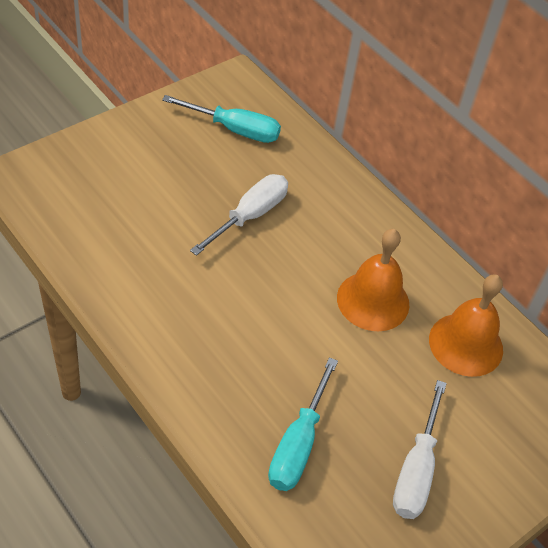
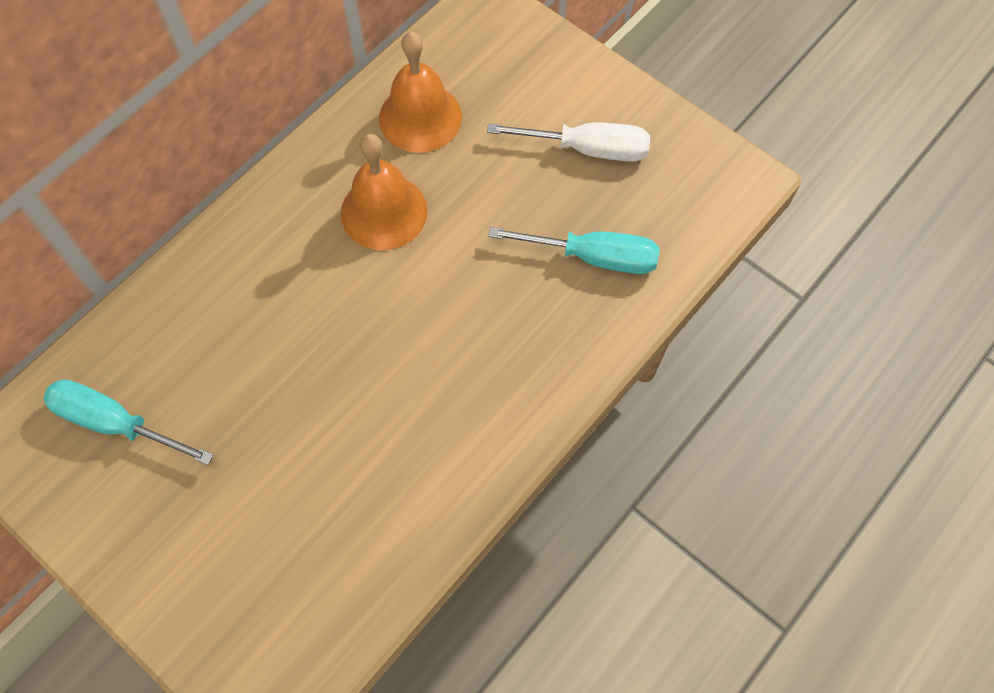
camera: 95 degrees left, 15 degrees up
(234, 129) = (116, 423): turquoise screwdriver -> turquoise screwdriver turned 75 degrees counterclockwise
(249, 216) = (280, 369): white screwdriver -> none

